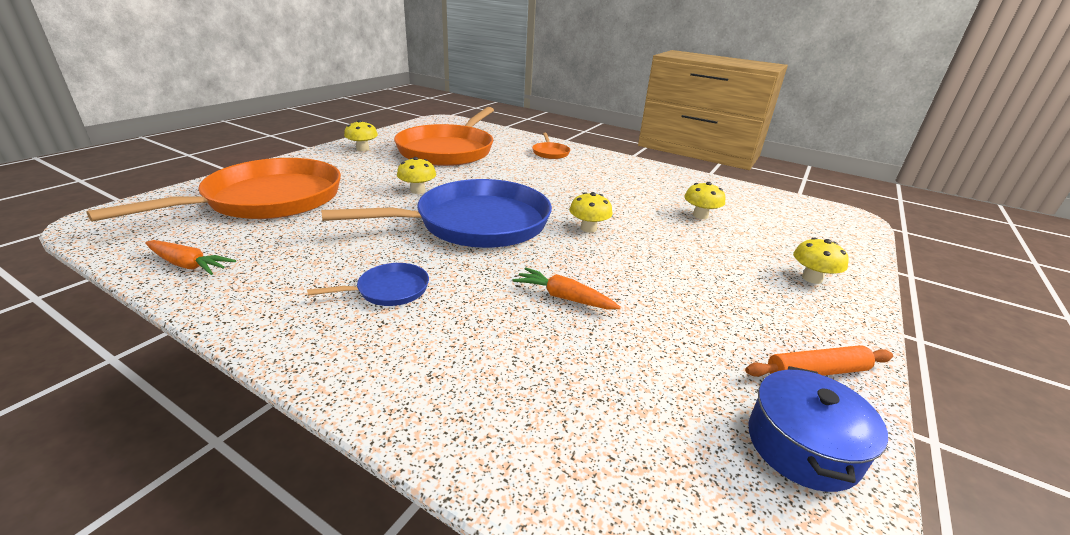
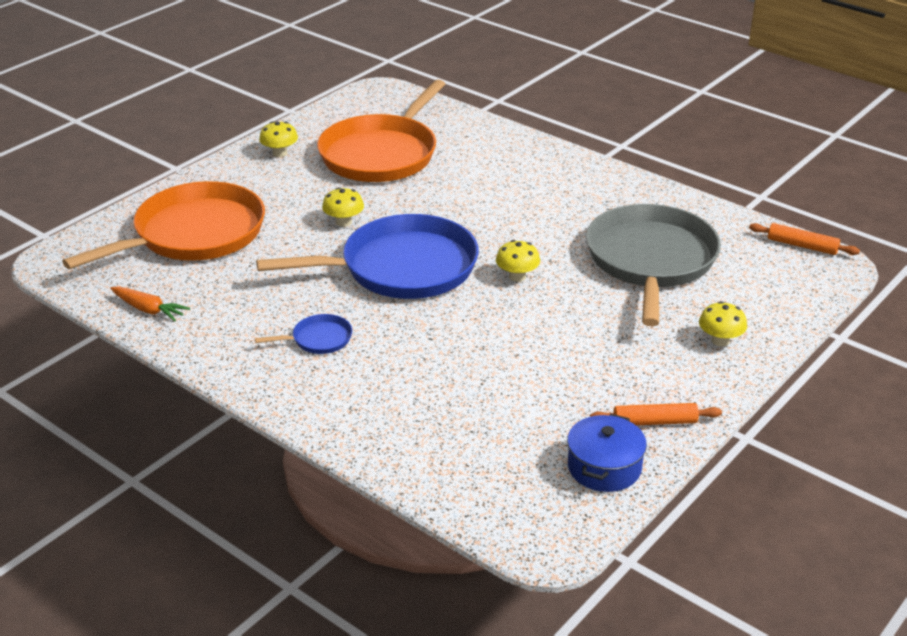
camera: 10 degrees right, 5 degrees up
(550, 153) = (509, 157): orange pan -> none
(564, 298) = (468, 352): orange carrot -> none
(700, 215) = (651, 261): yellow mushroom -> grey pan
(812, 204) = (802, 246): none -> orange rolling pin

